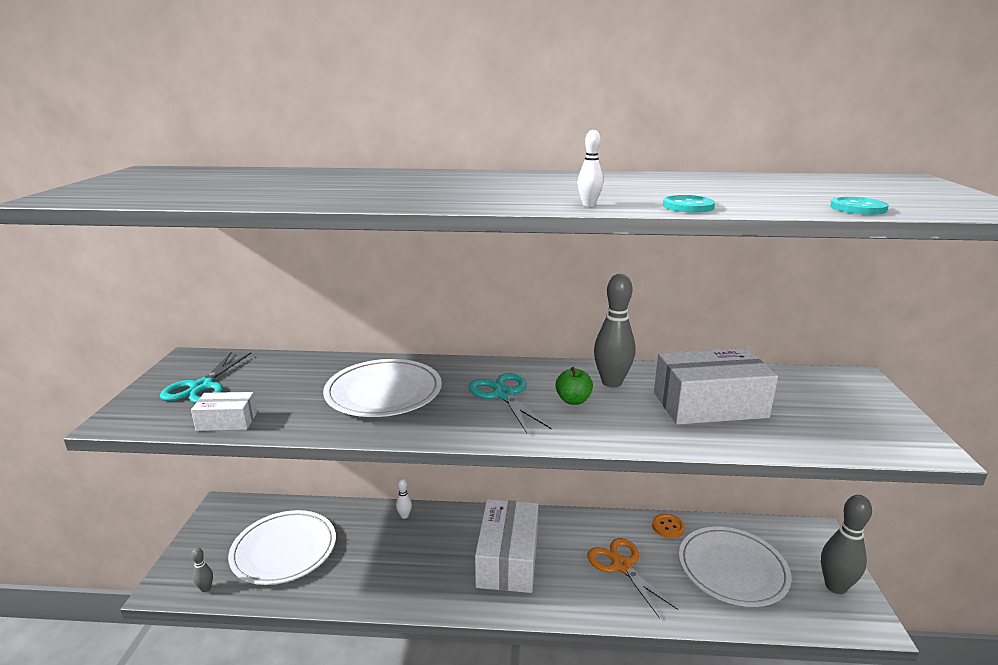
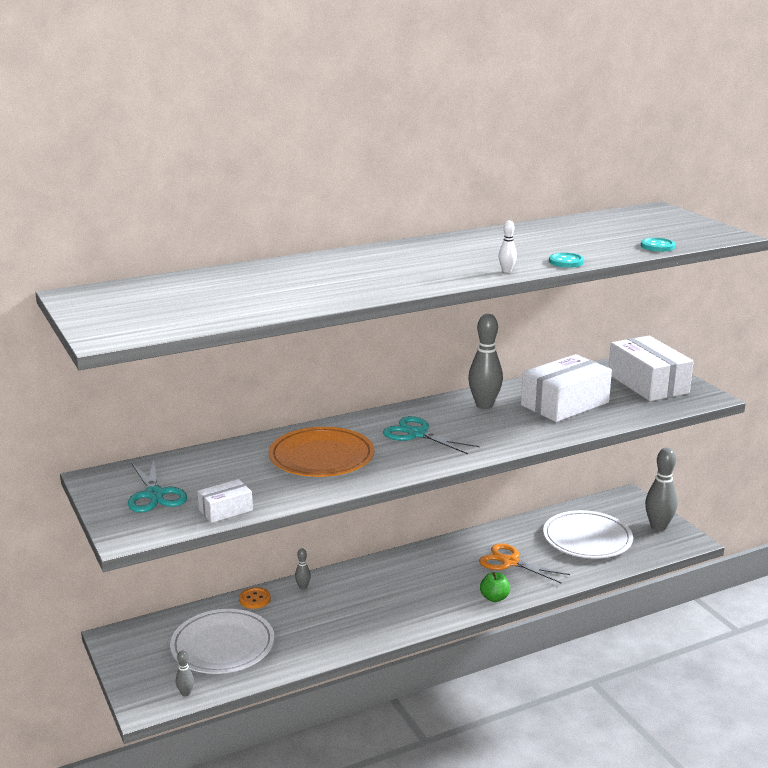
camera: 30 degrees left, 0 degrees up
(383, 392) = (321, 457): white plate -> orange plate
(404, 516) = (303, 587): white bowling pin -> grey bowling pin
(508, 559) = (421, 587): white box -> white box (648, 383)
(573, 400) = (471, 425): green apple -> green apple (494, 598)
(668, 527) = (523, 526): orange button -> orange button (255, 599)

